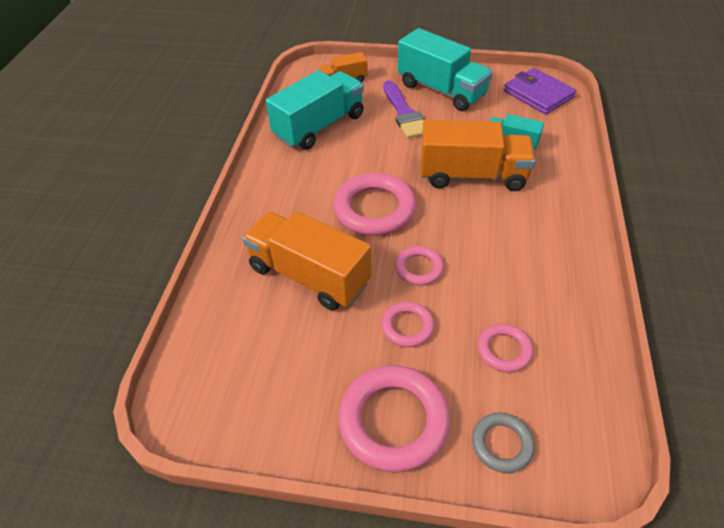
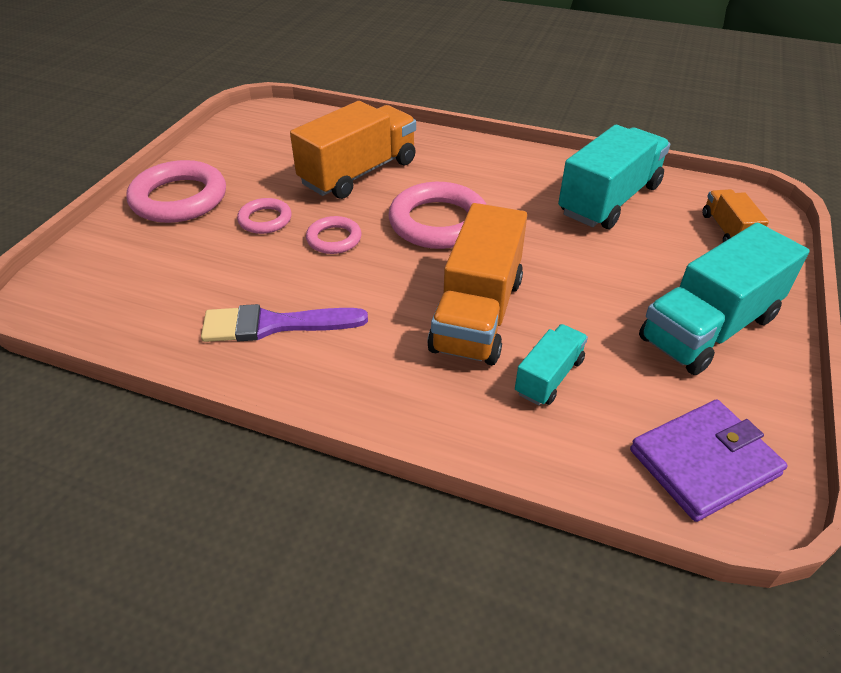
camera: 100 degrees right, 5 degrees down
(319, 126) = (609, 200): turquoise truck -> turquoise truck turned 105 degrees counterclockwise
(404, 113) = (639, 276): purple brush -> purple brush (275, 325)
(502, 444) = (112, 250): grey ring -> none
(504, 350) = (198, 274): pink ring -> none

